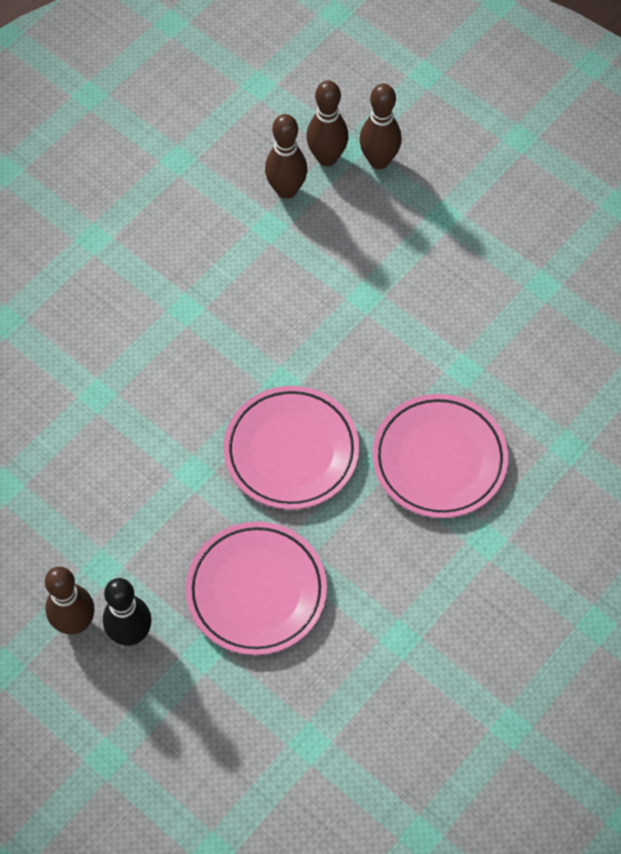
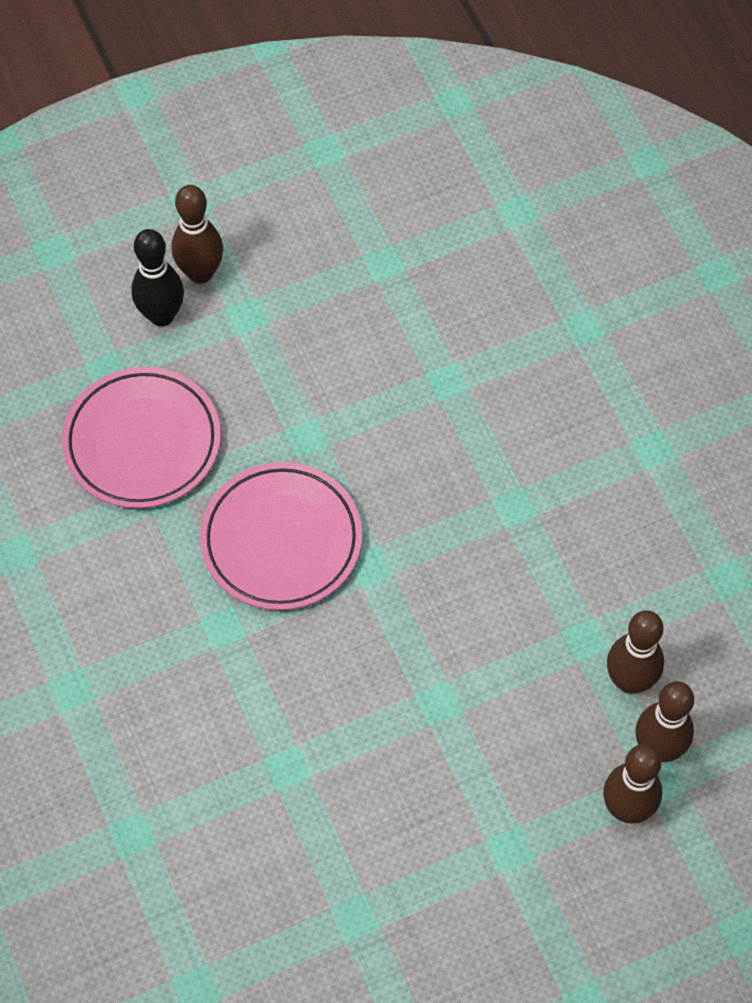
camera: 115 degrees right, 0 degrees up
(439, 459) = (191, 686): pink plate -> none

